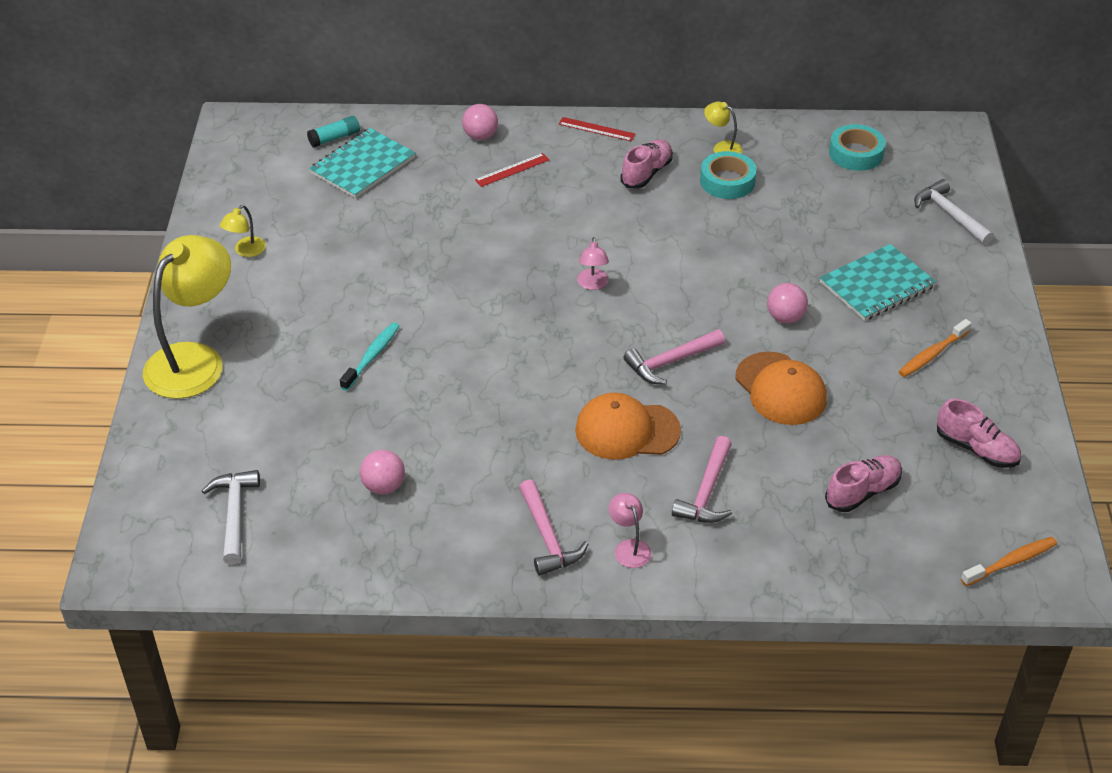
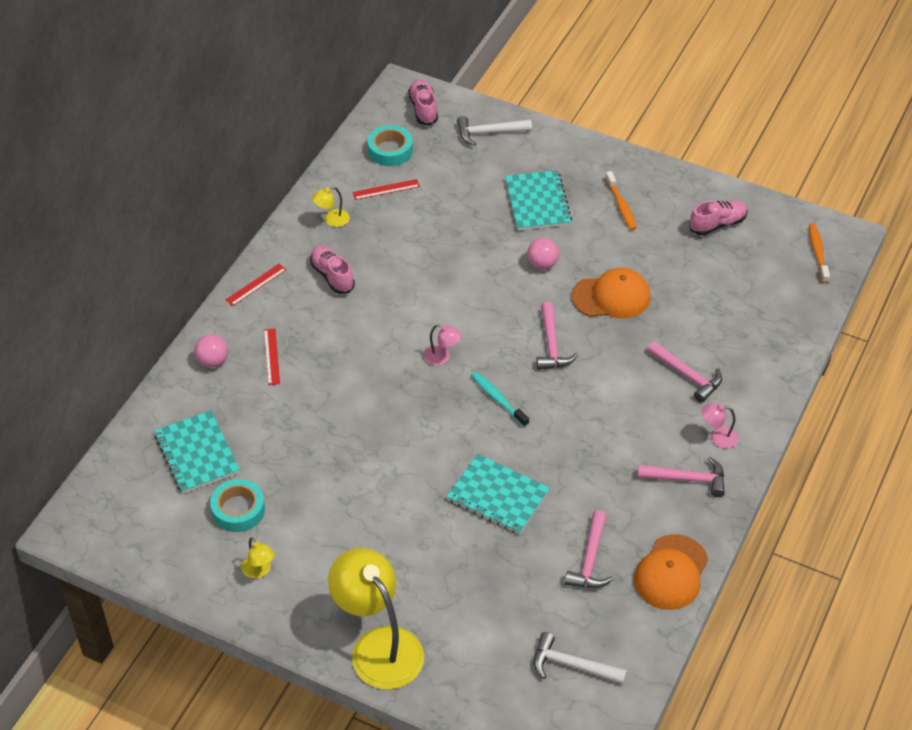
camera: 65 degrees left, 5 degrees up
(334, 138) = (144, 461): turquoise glue stick -> none
(372, 356) = (443, 522): turquoise toothbrush -> turquoise toothbrush (498, 399)
(384, 486) = (590, 560): pink ball -> pink hammer
(430, 385) = (498, 496): none -> turquoise notebook
(627, 430) = (607, 396): orange cap -> orange cap (671, 572)
(727, 181) = (374, 233): turquoise tape -> turquoise tape (238, 510)
(796, 169) = (386, 189): none -> red ruler
(862, 492) = (727, 296): pink shoe -> pink shoe (423, 109)

